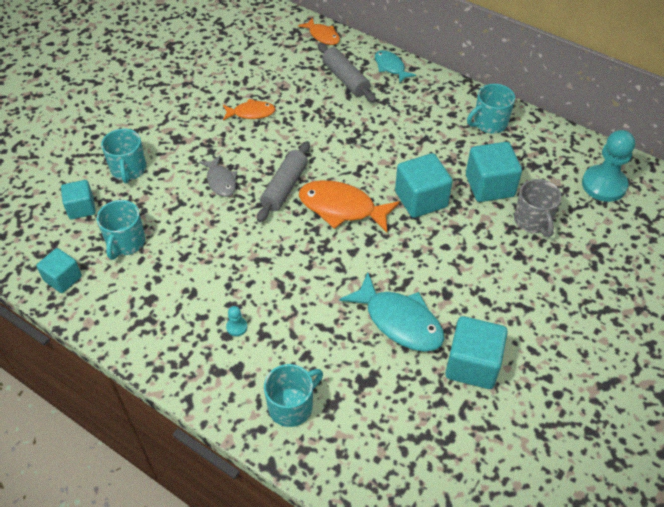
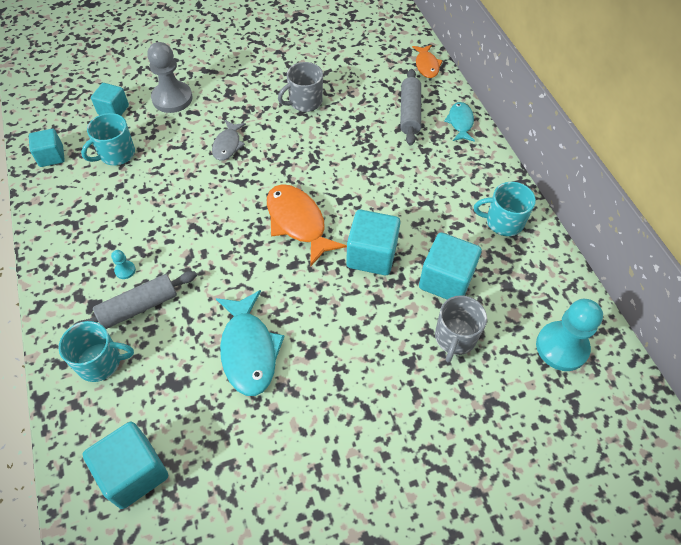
camera: 35 degrees right, 5 degrees up
(128, 169) = (172, 98): turquoise mug -> grey pawn
(251, 113) = (304, 102): orange fish -> grey mug
(284, 187) = (270, 178): grey rolling pin -> grey rolling pin (138, 307)
(472, 365) = (270, 432): turquoise cube -> turquoise cube (134, 472)

